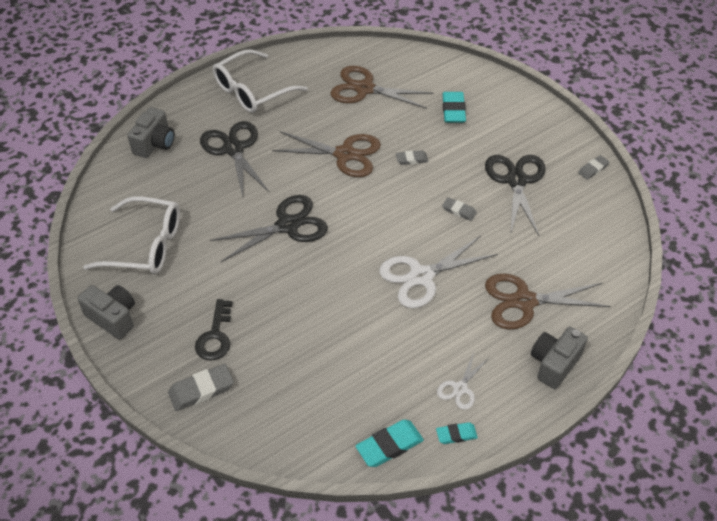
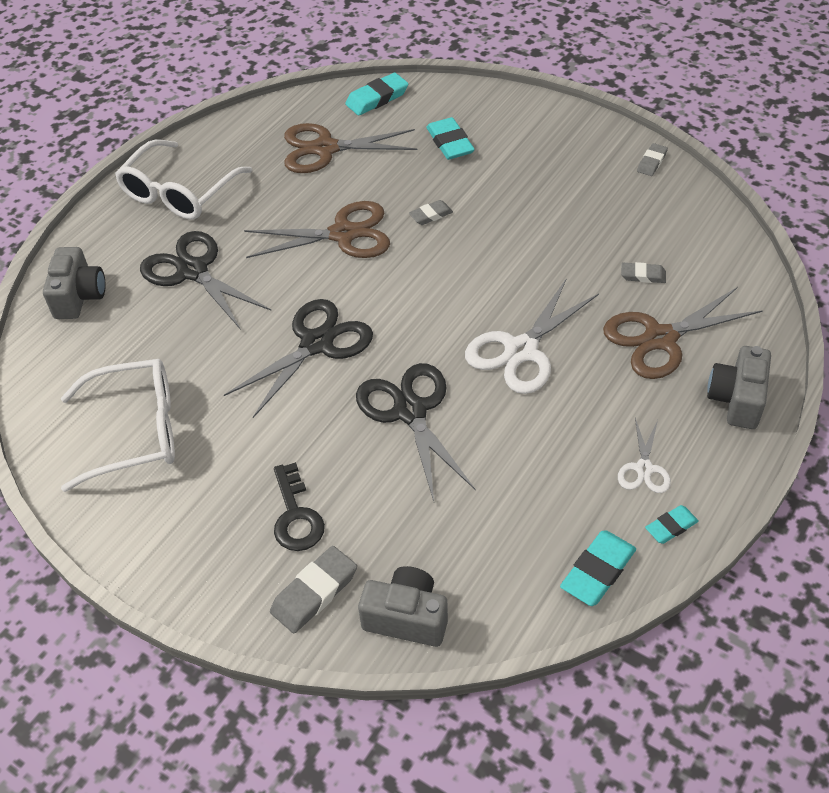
camera: 20 degrees left, 0 degrees up
(113, 318) = (139, 542): grey camera -> grey camera (406, 618)
(420, 62) = (377, 98): none -> turquoise eraser
(459, 211) = (523, 258): grey eraser -> grey eraser (643, 275)
(516, 180) = (571, 202): black scissors -> black scissors (410, 411)

